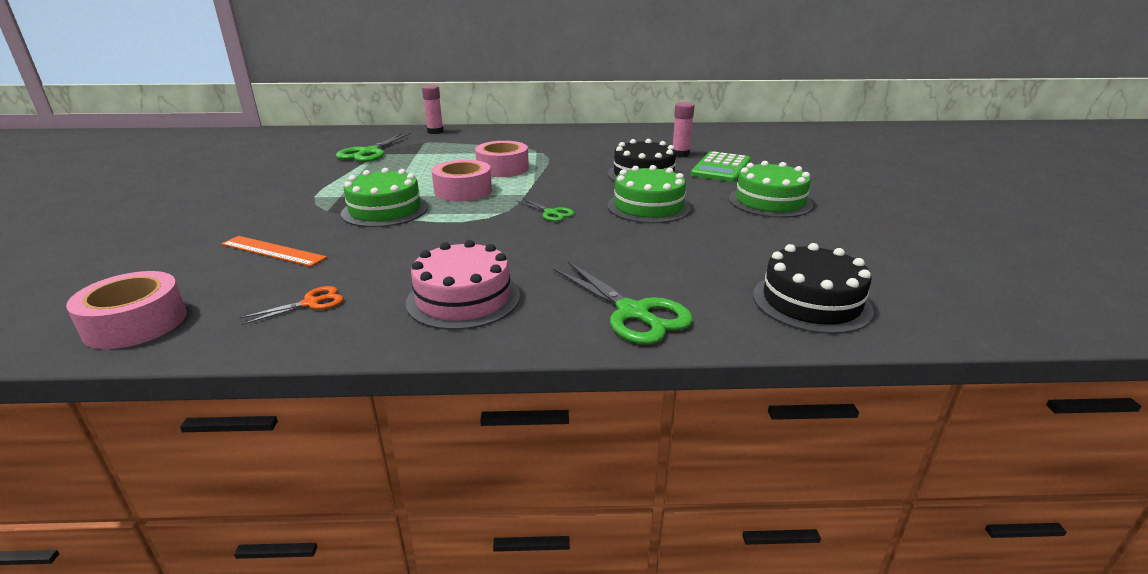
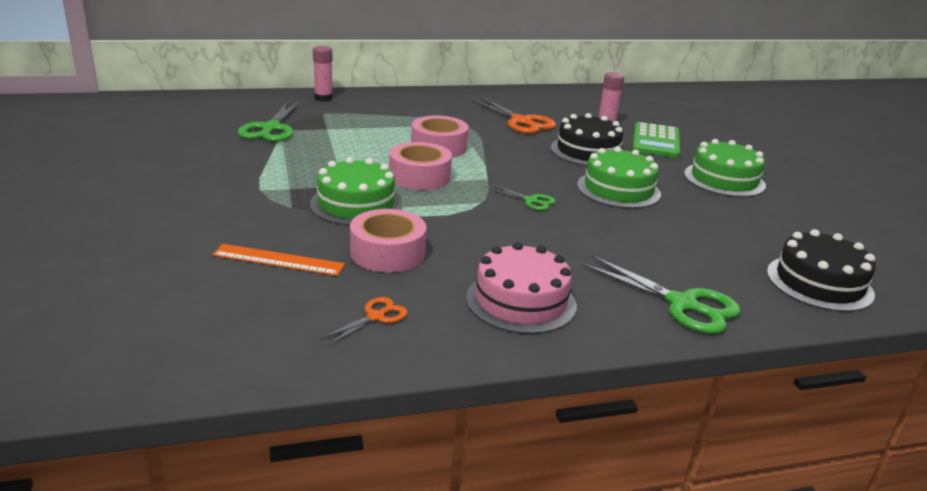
camera: 15 degrees left, 0 degrees up
(136, 323) = (211, 353): pink tape -> pink tape (387, 253)
(598, 150) = (521, 121): none -> orange scissors

